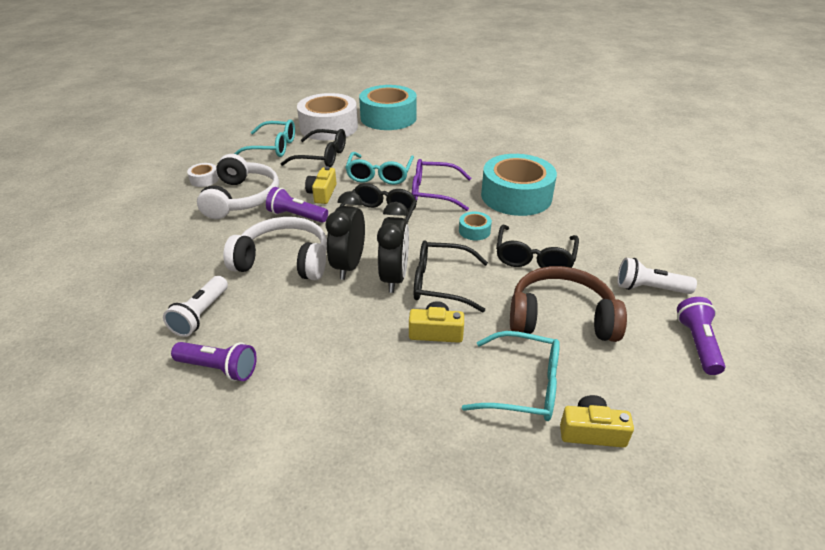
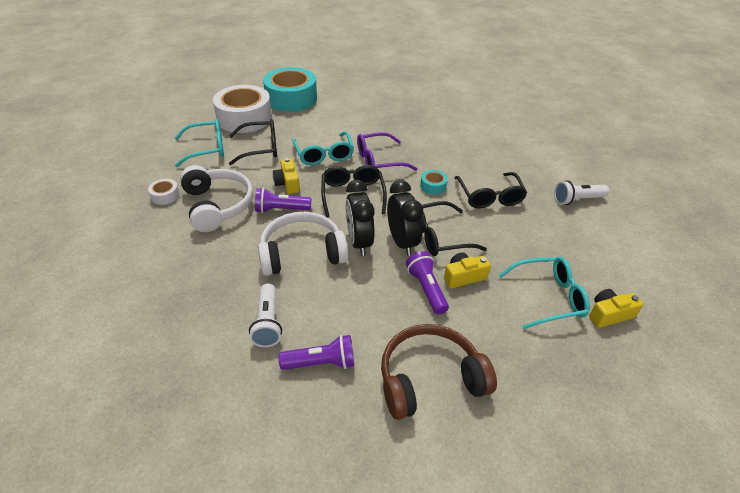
camera: 25 degrees left, 5 degrees up
(516, 196) = (443, 149): turquoise tape -> none
(561, 317) = (537, 238): brown headphones -> brown headphones (430, 379)
(697, 343) = (628, 231): purple flashlight -> purple flashlight (426, 289)

